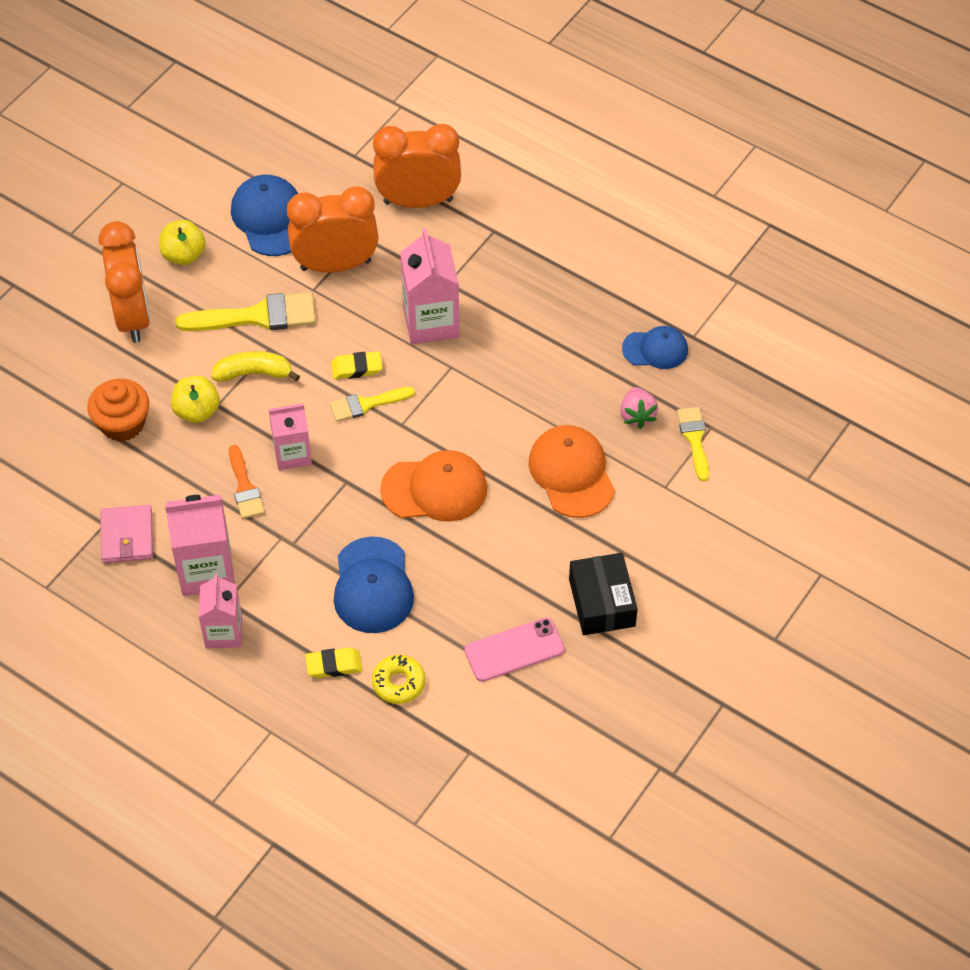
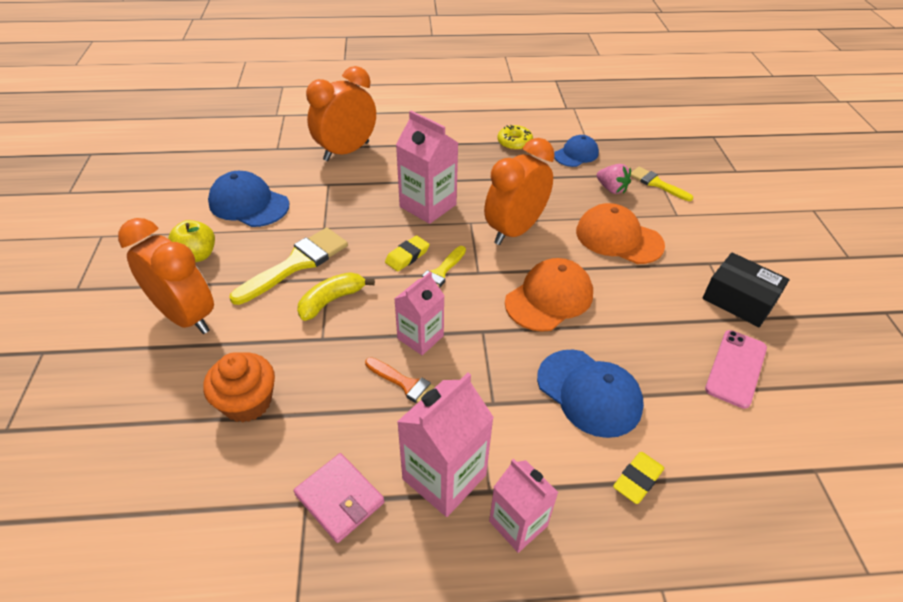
camera: 40 degrees left, 10 degrees down
(197, 411) = (309, 353): yellow apple -> none
(335, 265) = (326, 207): orange clock -> orange clock (514, 230)
(398, 683) = (699, 455): yellow donut -> yellow donut (514, 142)

